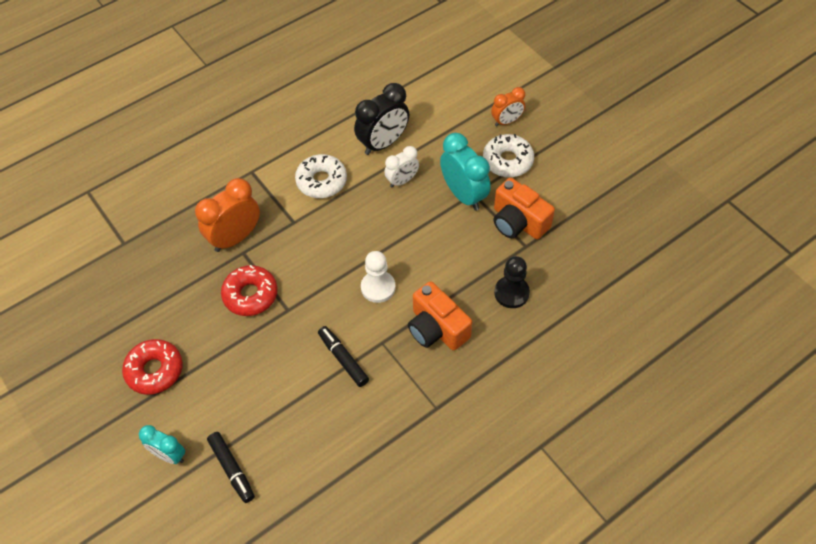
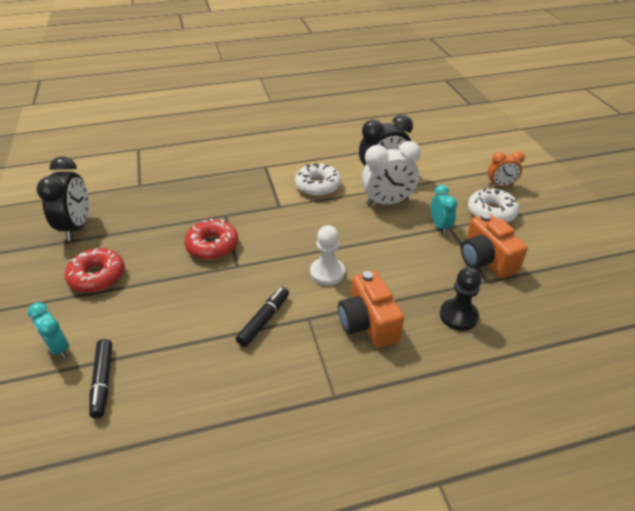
camera: 20 degrees right, 15 degrees down
(91, 321) = (77, 227): none -> black clock
(235, 238) = (226, 204): orange clock -> none
(343, 359) = (264, 320): black marker -> black marker turned 45 degrees clockwise
(402, 181) = (387, 202): white clock -> white clock, size x1.66
(463, 195) = (439, 226): turquoise clock -> turquoise clock, size x0.60

